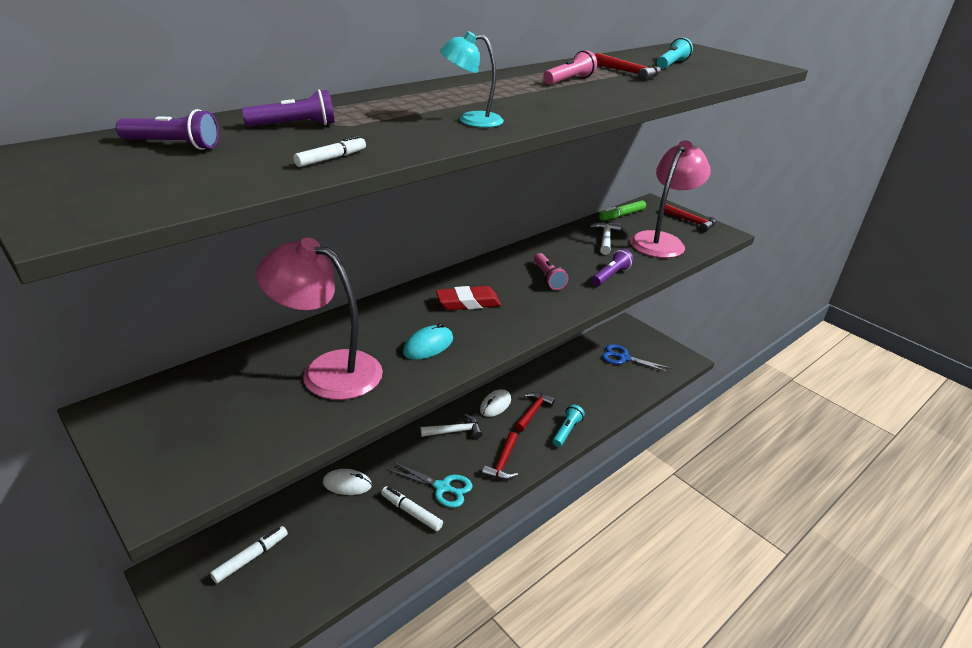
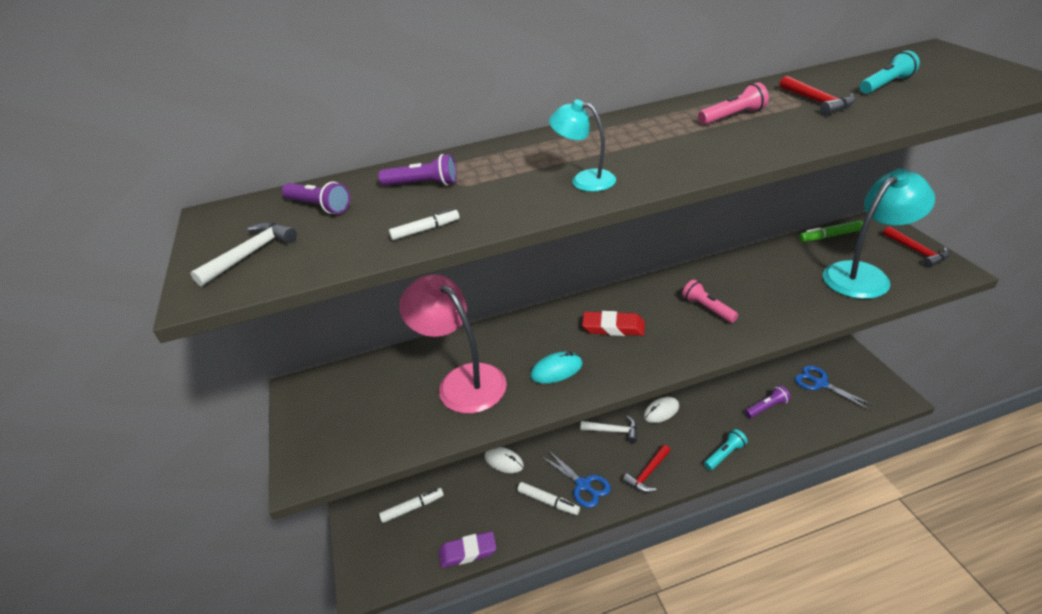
camera: 30 degrees right, 5 degrees up
(337, 585) = (468, 552): none -> purple eraser
(411, 512) = (548, 502): white marker -> white marker turned 150 degrees clockwise
(442, 487) = (583, 485): turquoise scissors -> blue scissors
(533, 411) = (697, 426): red hammer -> none
(548, 278) = (707, 308): pink flashlight -> pink flashlight turned 135 degrees clockwise
(605, 239) = (795, 266): white hammer -> white hammer (251, 253)
(610, 276) = (779, 314): purple flashlight -> purple flashlight (767, 407)
(661, 241) = (864, 275): pink lamp -> turquoise lamp

